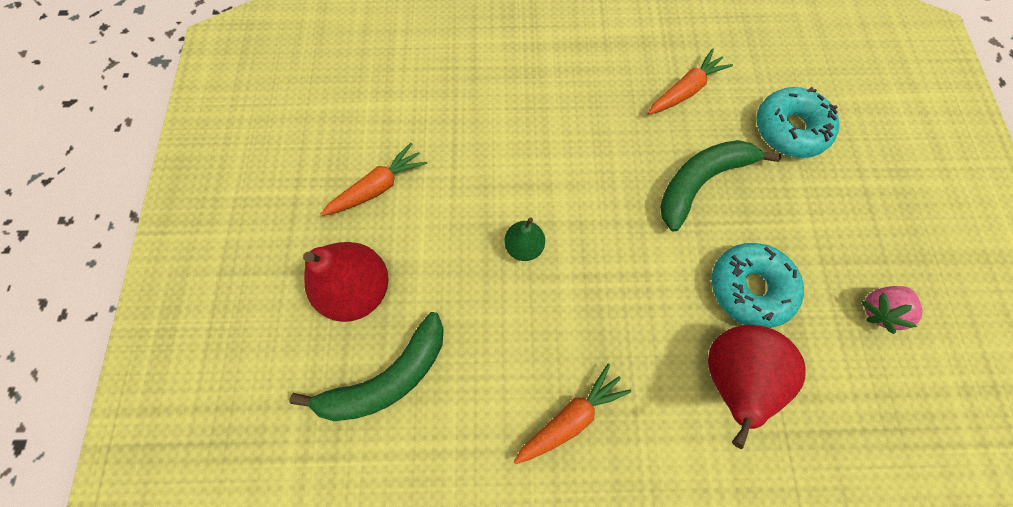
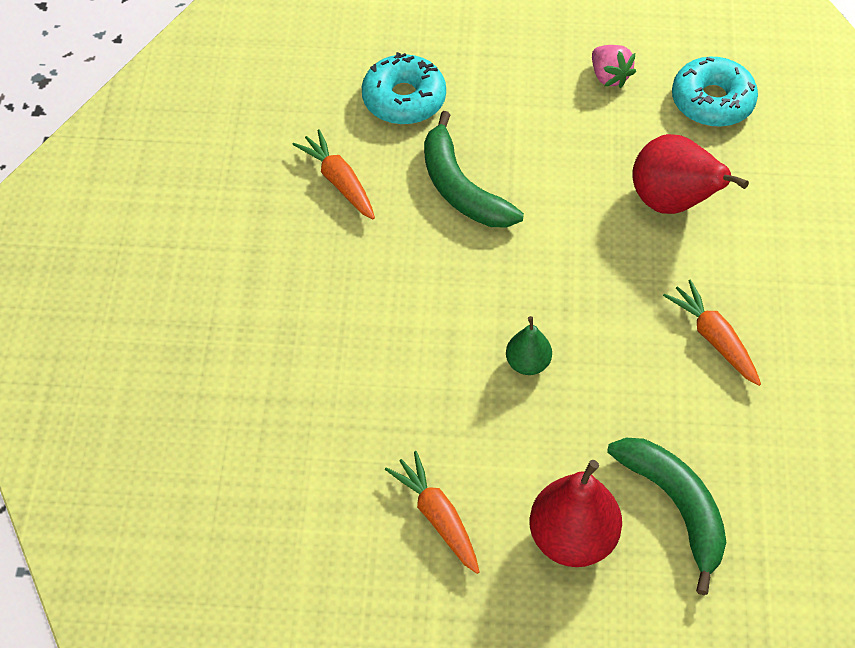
camera: 85 degrees left, 15 degrees down
(749, 288) = (584, 170): turquoise donut -> turquoise donut (712, 101)

